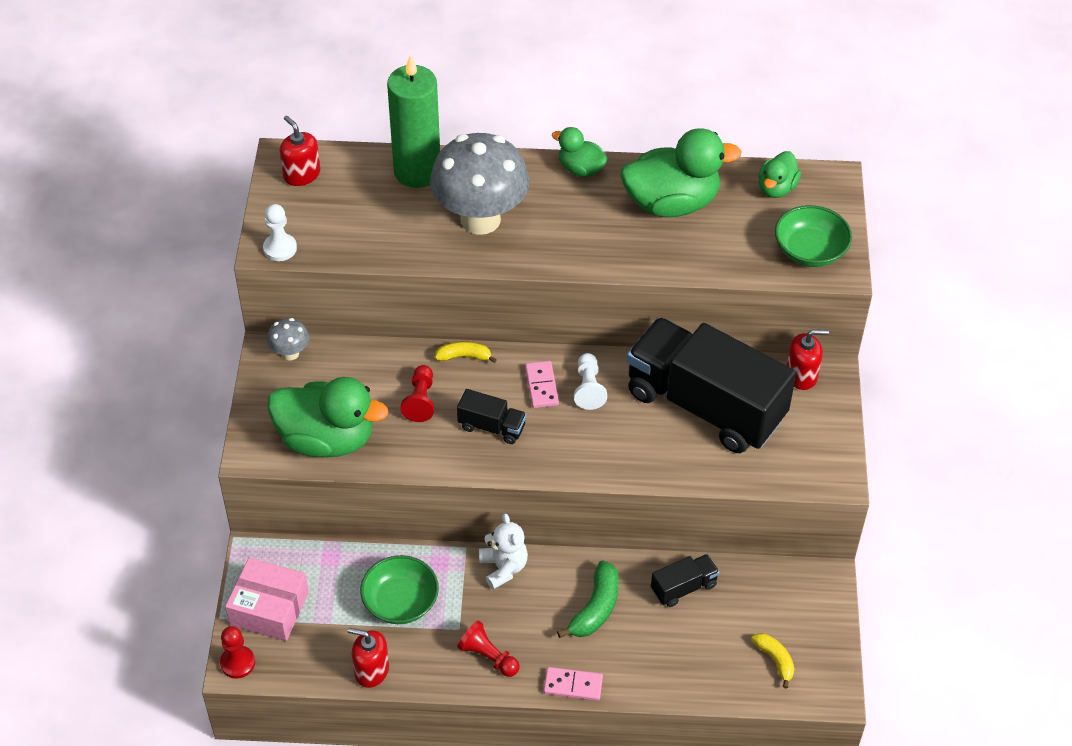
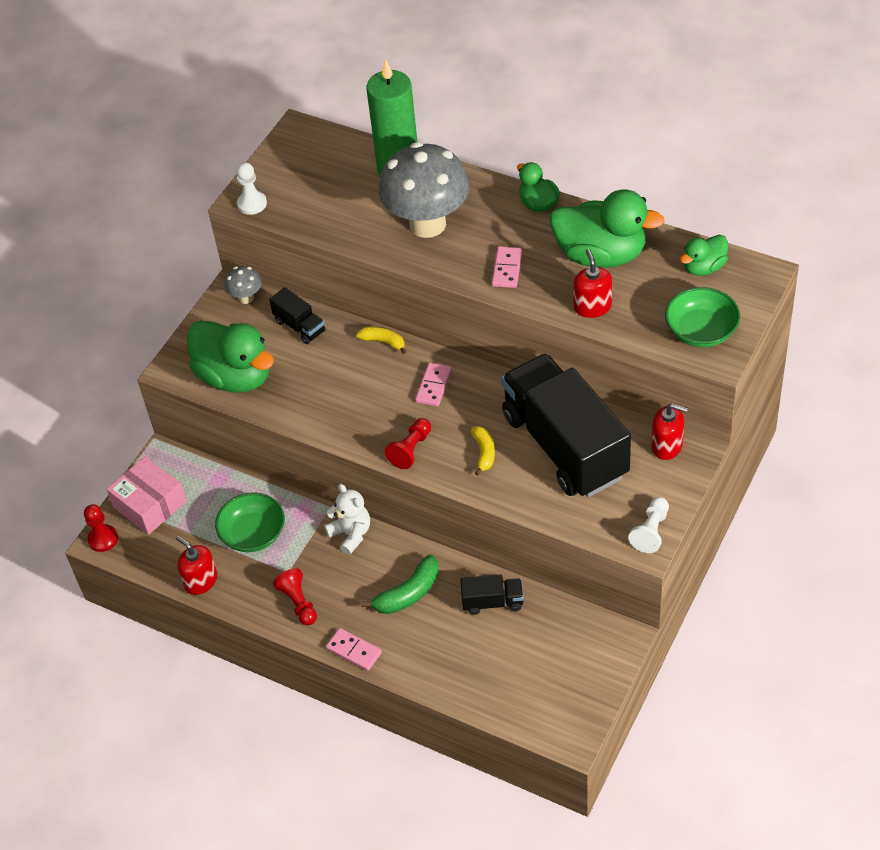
camera: 30 degrees right, 0 degrees up
(301, 174) = (304, 147): red soap dispenser -> red soap dispenser (592, 306)
(420, 400) = (327, 367): red pawn -> red pawn (411, 449)
(492, 427) = (373, 407): black truck -> black truck (299, 326)
(503, 568) = (351, 534): white teddy bear -> white teddy bear turned 45 degrees counterclockwise
(588, 243) = (507, 269): none -> pink domino
(588, 388) = (472, 400): white pawn -> white pawn (651, 531)
(775, 660) = (537, 691): yellow banana -> yellow banana (484, 453)

